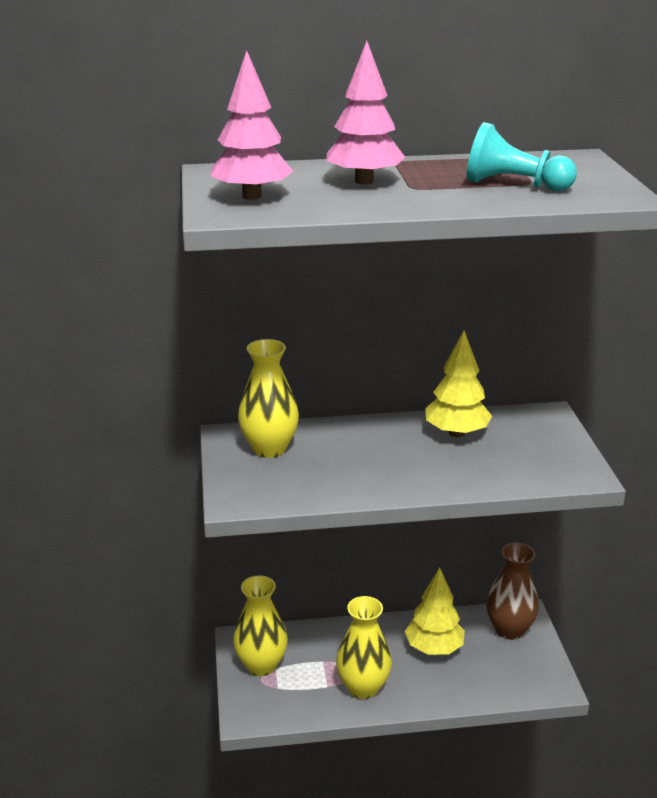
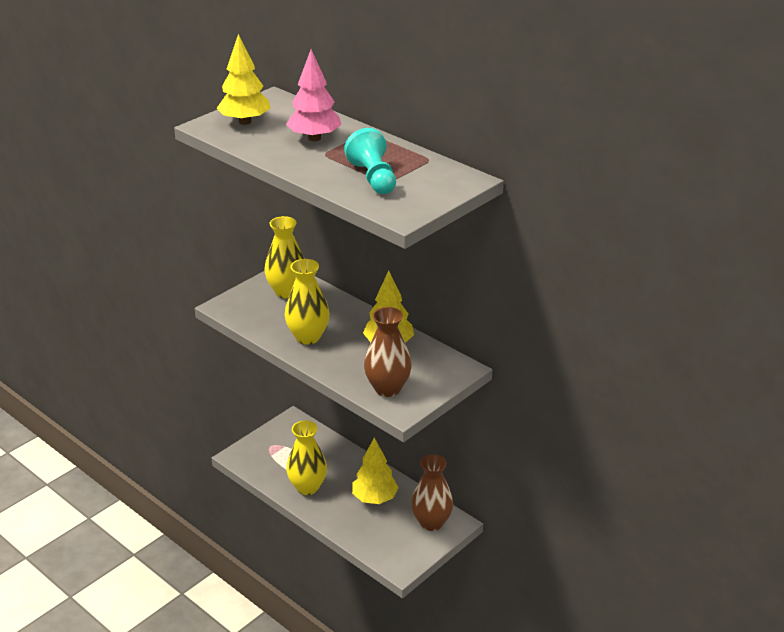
camera: 50 degrees right, 5 degrees up
(251, 196) = (245, 122): pink tree -> yellow tree
(261, 665) = (281, 439): yellow vase -> yellow vase (308, 337)
(538, 466) = (387, 388): none -> brown vase

